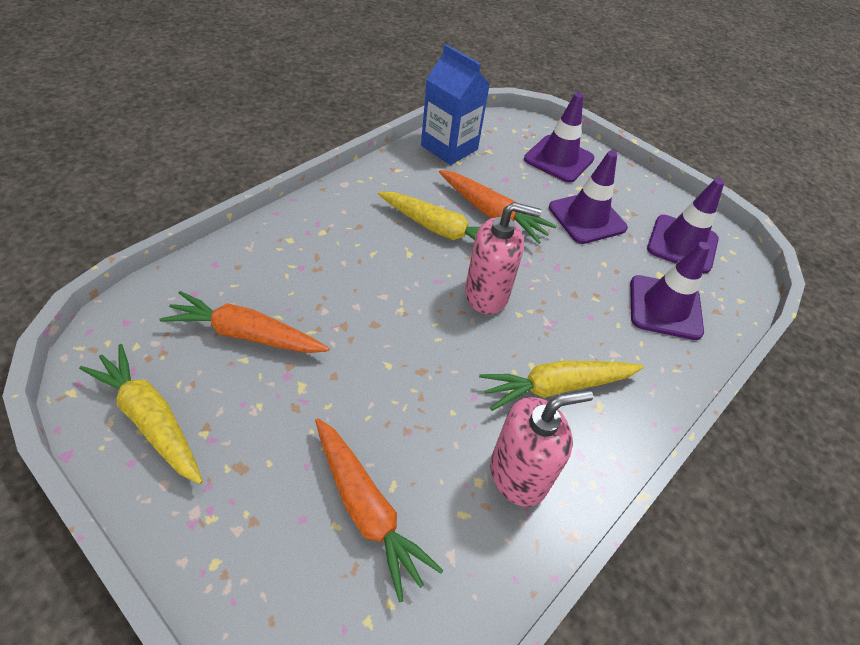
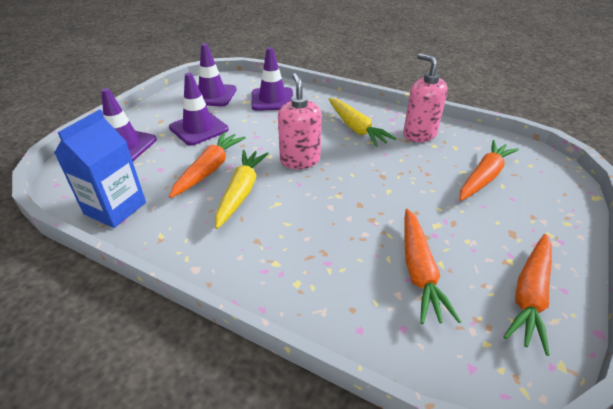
camera: 100 degrees left, 10 degrees down
(150, 419) = (530, 295): yellow carrot -> orange carrot

